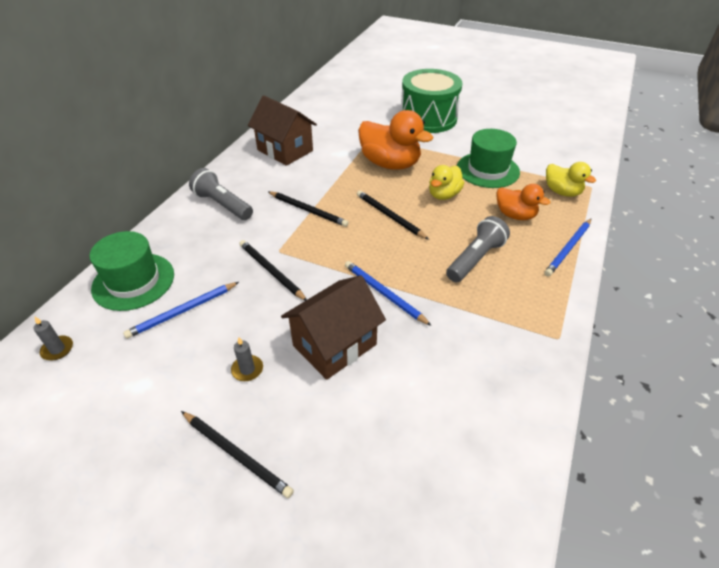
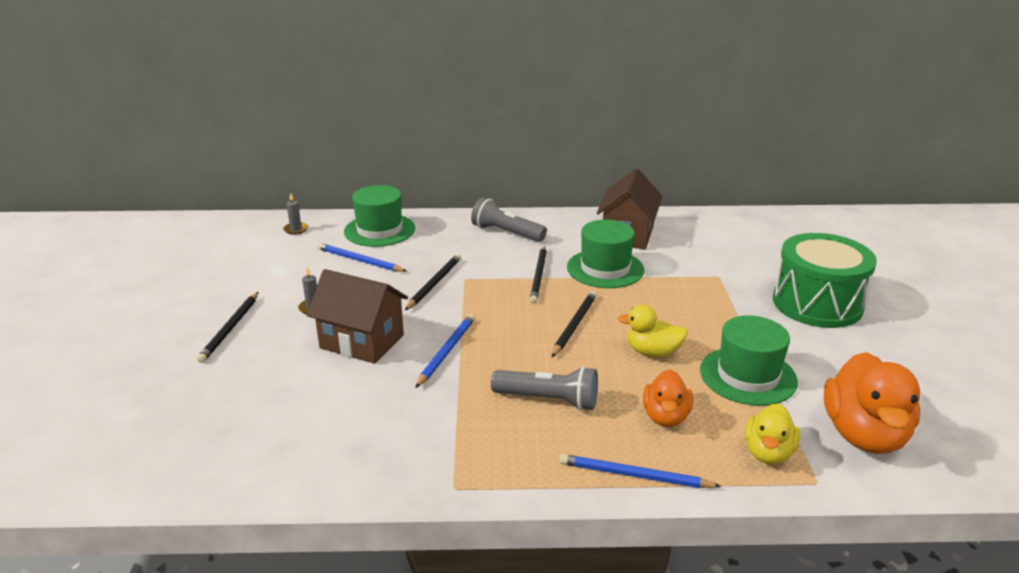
camera: 65 degrees right, 15 degrees down
(223, 205) = (506, 233): grey flashlight -> grey flashlight turned 75 degrees counterclockwise
(324, 176) = (605, 268): none -> green hat
(390, 164) = (676, 301): orange duck -> orange duck (864, 435)

